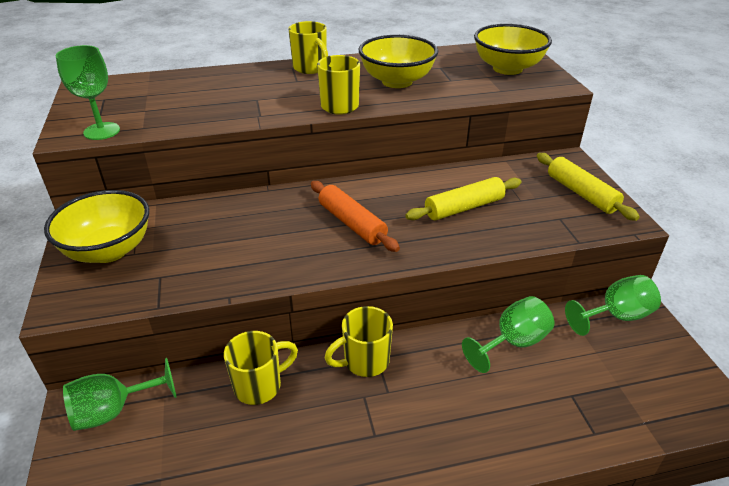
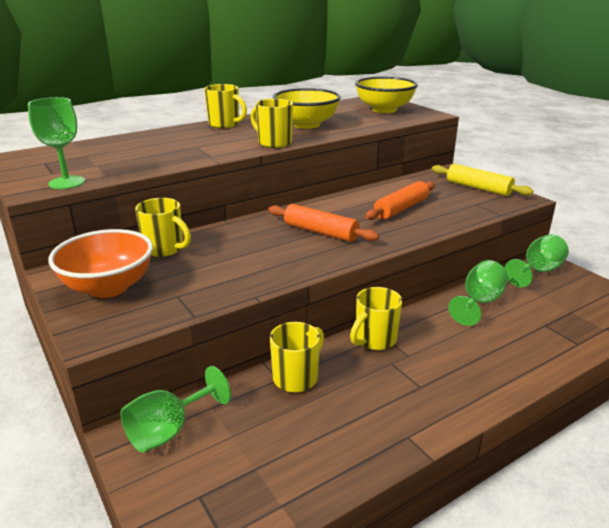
camera: 20 degrees left, 10 degrees down
(109, 250) = (108, 287): yellow bowl -> orange bowl
(187, 213) = (165, 249): none -> yellow mug
(464, 207) = (401, 209): yellow rolling pin -> orange rolling pin

